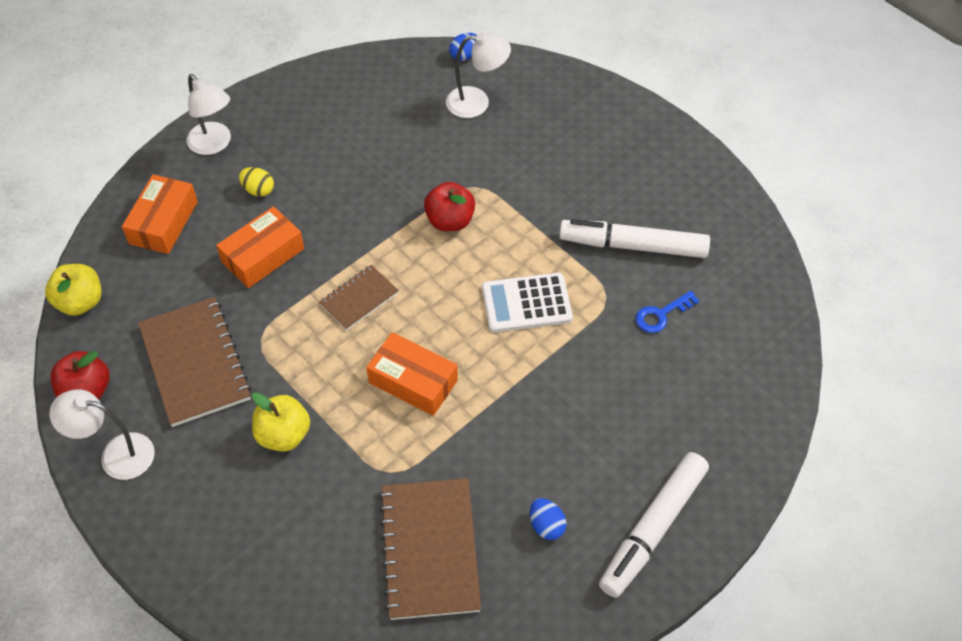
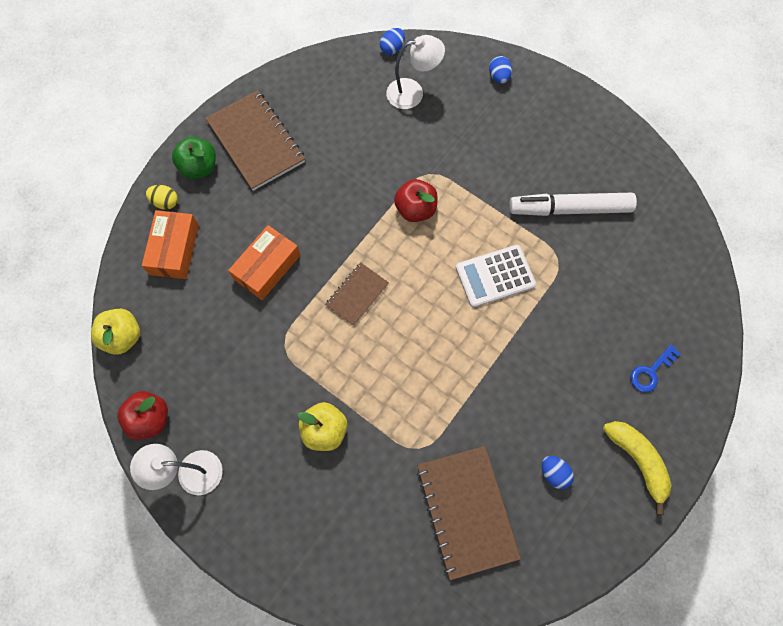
camera: 10 degrees left, 15 degrees up
(195, 363) = (235, 377): brown notebook -> brown notebook (256, 142)
(214, 144) = (199, 167): white lamp -> green apple
(258, 190) = (248, 205): yellow egg -> yellow egg (165, 202)
(413, 381) = (419, 363): orange box -> none
(581, 100) = (499, 77): none -> blue egg
(653, 528) = (637, 461): white marker -> yellow banana
(661, 315) = (605, 268): blue key -> blue key (650, 372)

